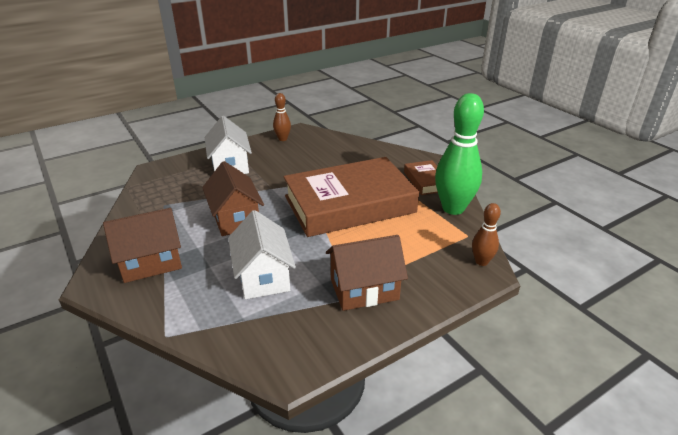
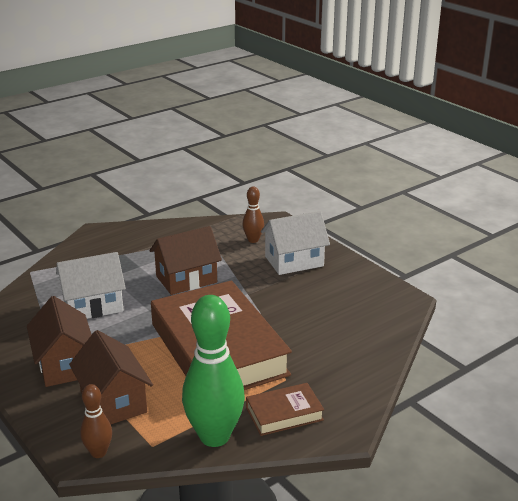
camera: 85 degrees right, 5 degrees down
(151, 262) = (119, 249): brown house -> brown house (113, 402)
(282, 139) = (374, 288): brown bowling pin -> brown bowling pin (253, 240)

